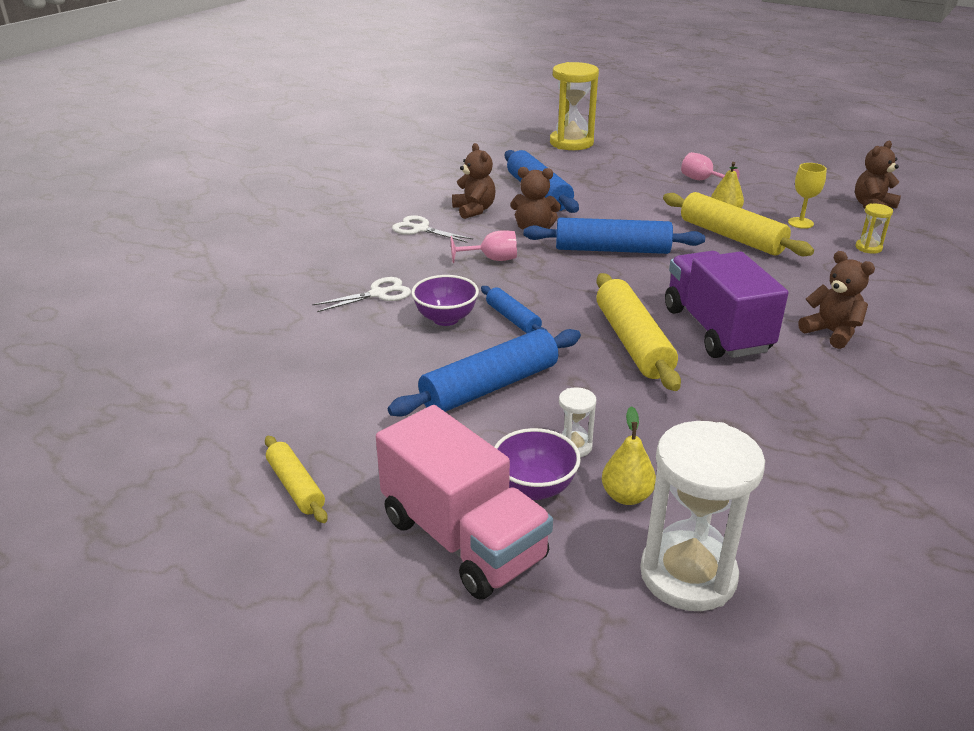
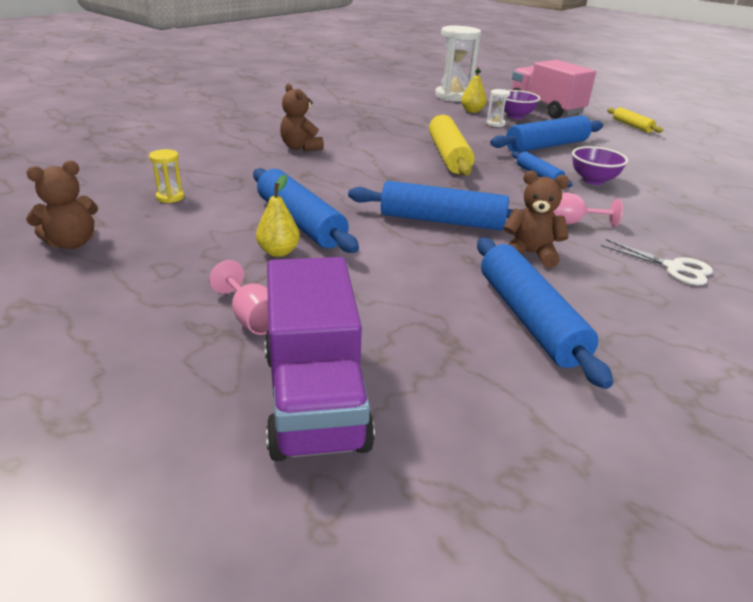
camera: 175 degrees left, 0 degrees up
(378, 294) = (664, 202): white scissors -> none
(474, 210) = (618, 292): brown teddy bear -> none
(571, 143) = (458, 494): yellow hourglass -> none
(716, 330) = (383, 156): purple truck -> purple truck (315, 399)
(731, 236) = (300, 222): yellow rolling pin -> blue rolling pin
(800, 223) = (199, 230): yellow goblet -> none

